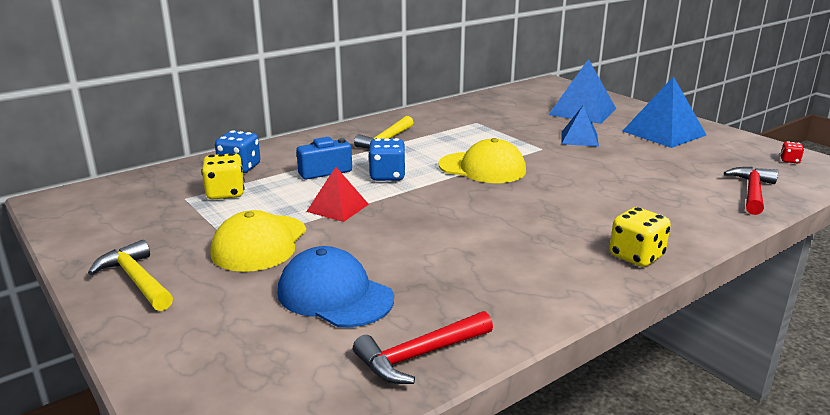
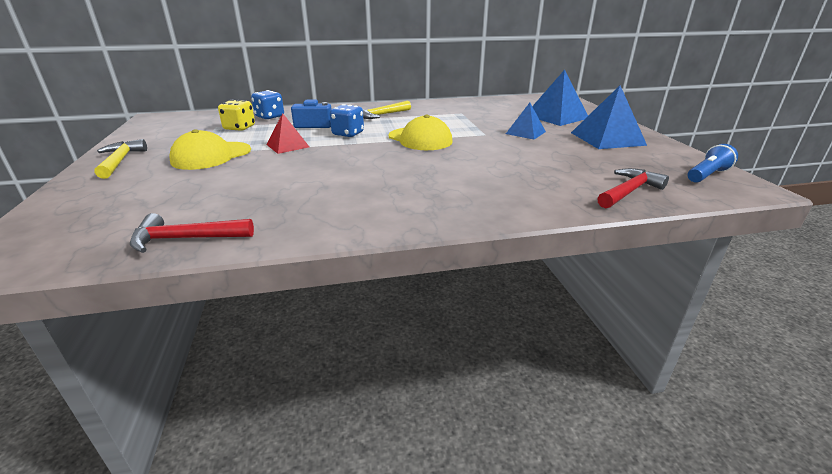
camera: 25 degrees right, 5 degrees up
(334, 295) = (201, 192): blue cap -> none
(636, 256) = (445, 215): yellow dice -> none
(789, 160) = (707, 175): red dice -> blue flashlight

